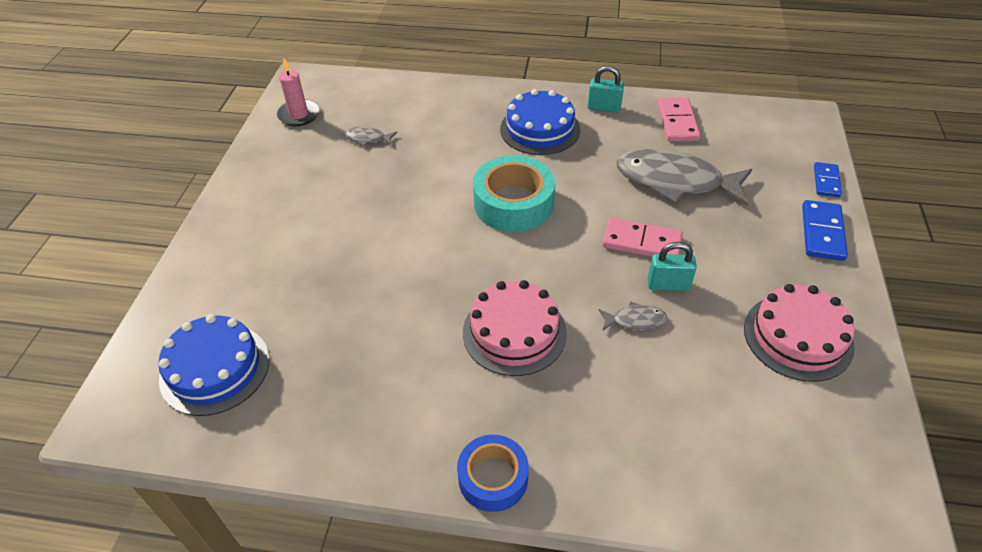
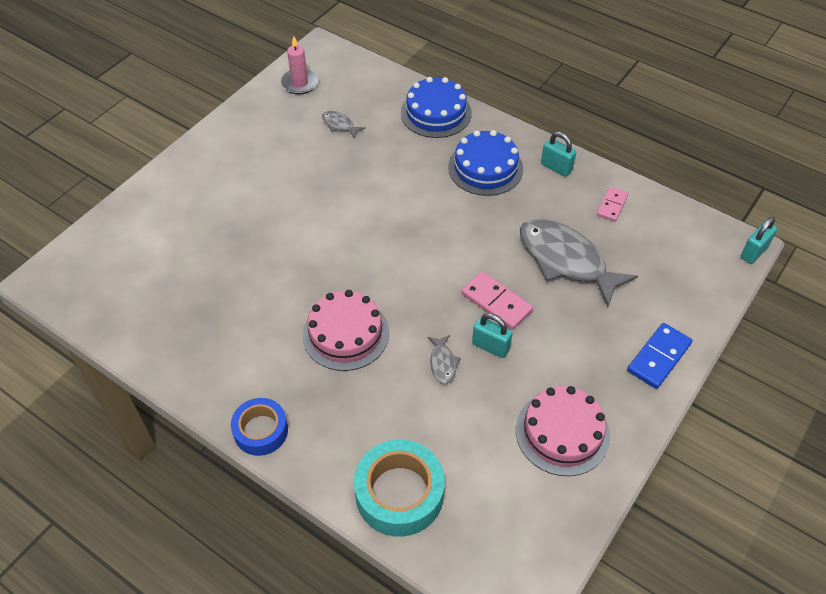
camera: 25 degrees right, 5 degrees up
(215, 368) = (128, 272): blue cake -> blue cake (436, 113)
(513, 203) = (417, 227): turquoise tape -> turquoise tape (399, 493)
(635, 320) = (443, 363): grey fish -> grey fish turned 60 degrees clockwise
(677, 122) = (612, 205): pink domino -> pink domino, size x0.66
(822, 118) = (753, 252): none -> turquoise padlock
(826, 181) = (703, 313): blue domino -> none

